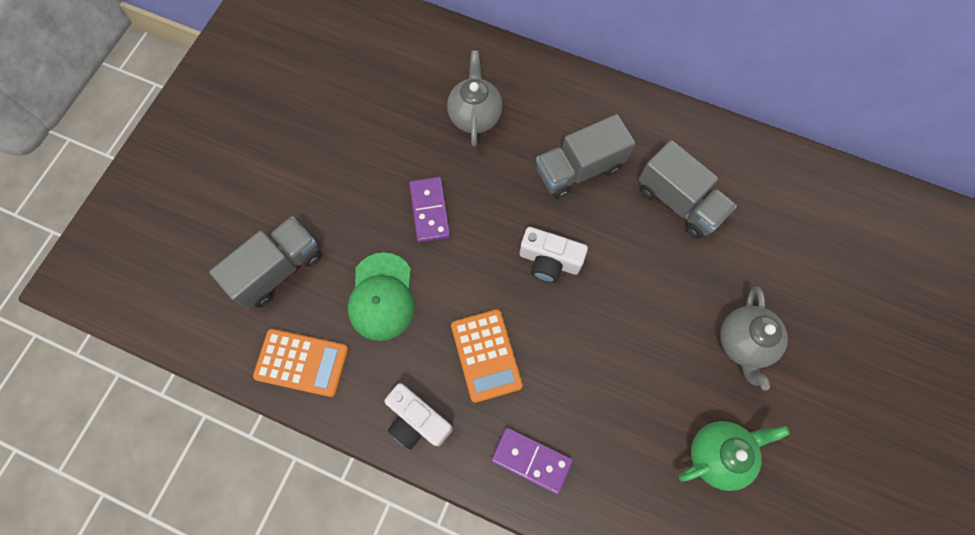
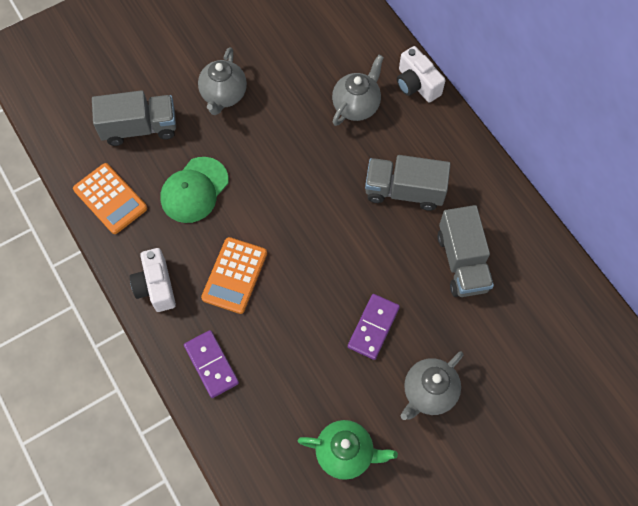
camera: 35 degrees right, 5 degrees down
(339, 183) = (224, 95): none -> grey teapot
(429, 211) = (271, 153): purple domino -> purple domino (373, 327)
(549, 261) = (330, 241): white camera -> white camera (416, 84)

